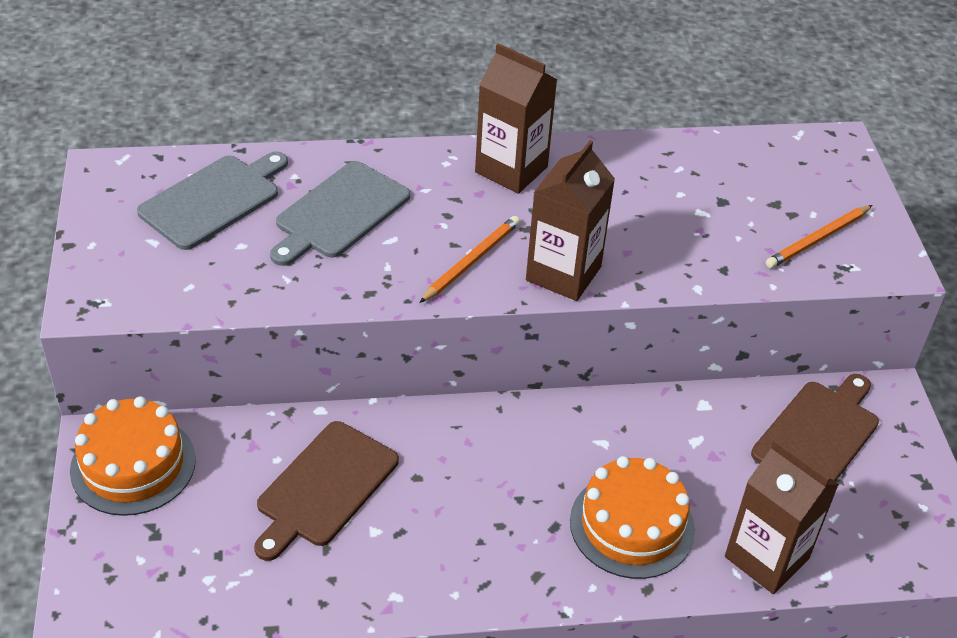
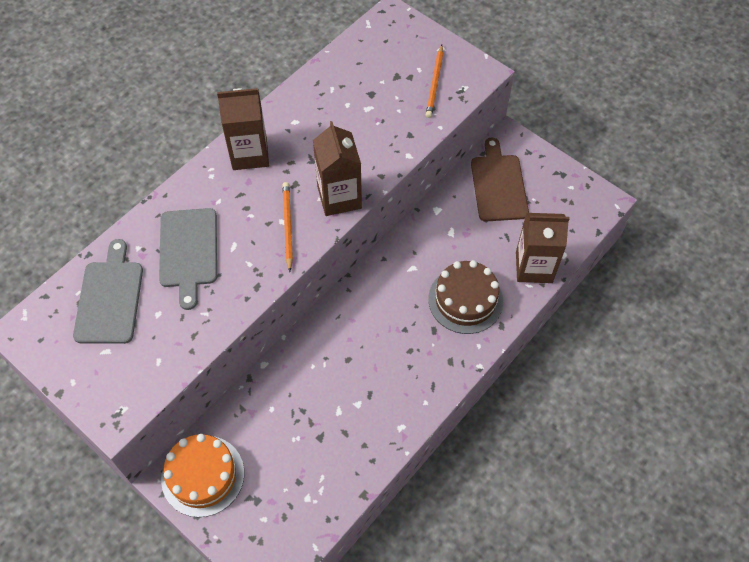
camera: 40 degrees left, 15 degrees up
(324, 488) = (311, 403): brown cutting board -> none
(632, 525) = (465, 300): orange cake -> brown cake

